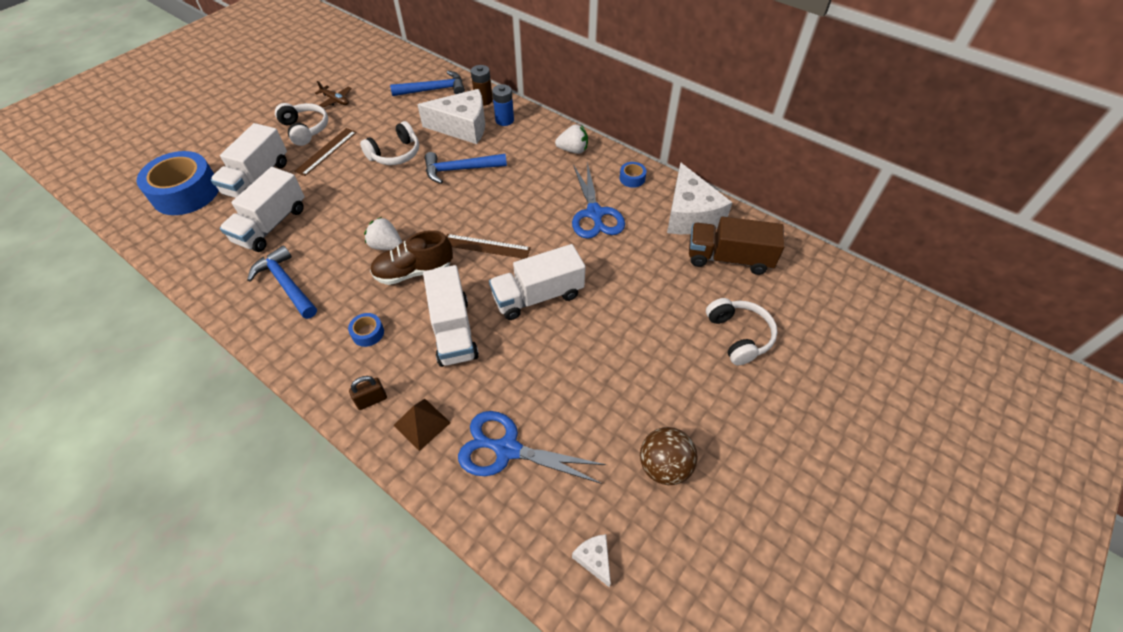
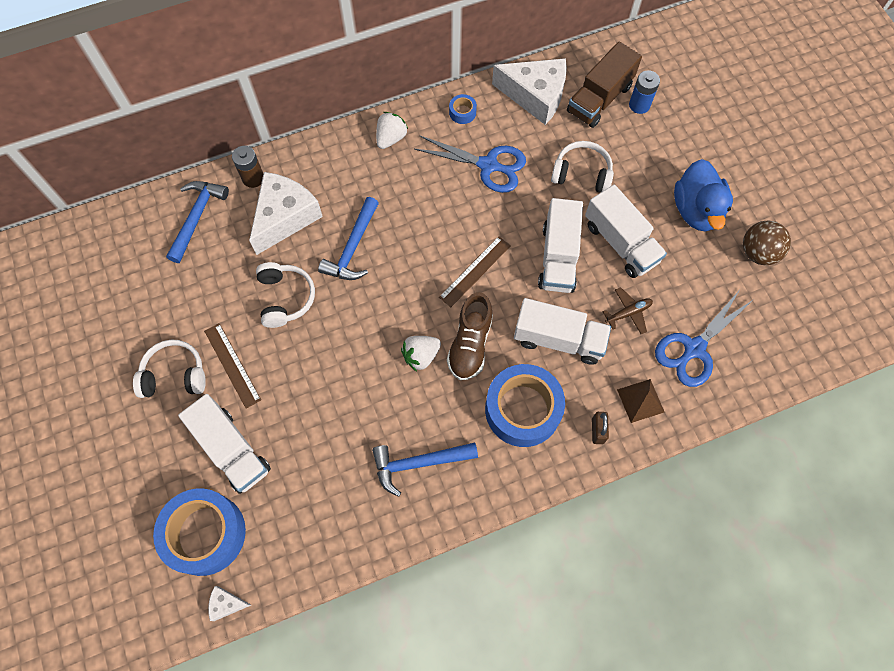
camera: 60 degrees left, 15 degrees up
(271, 225) = (321, 455): white truck -> white truck (620, 243)
(335, 100) = (140, 325): brown plane -> brown plane (628, 313)
(368, 333) = (522, 409): blue tape -> blue tape, size x2.41
(504, 120) = (302, 174): blue battery -> blue battery (639, 105)
(594, 559) = (803, 332): white cheese -> white cheese (227, 604)
(671, 385) = (696, 210): none -> blue duck
(738, 336) = (677, 140): white headphones -> white headphones (582, 174)

